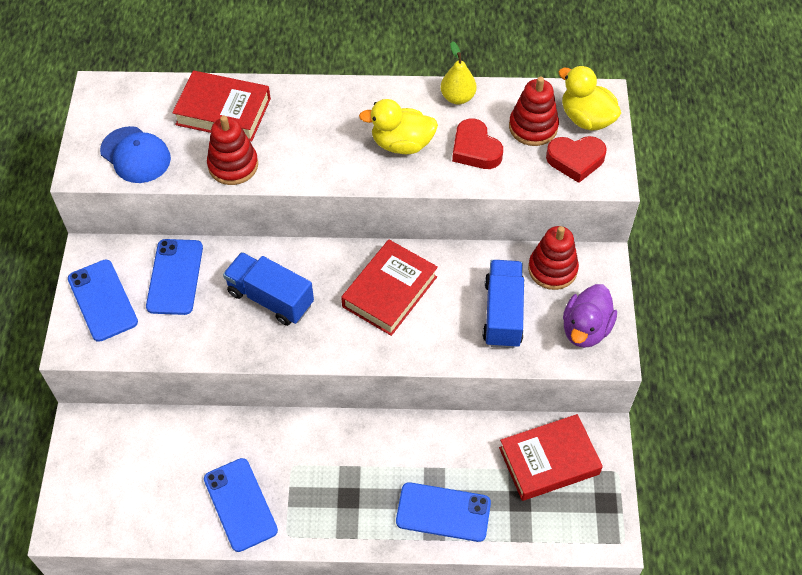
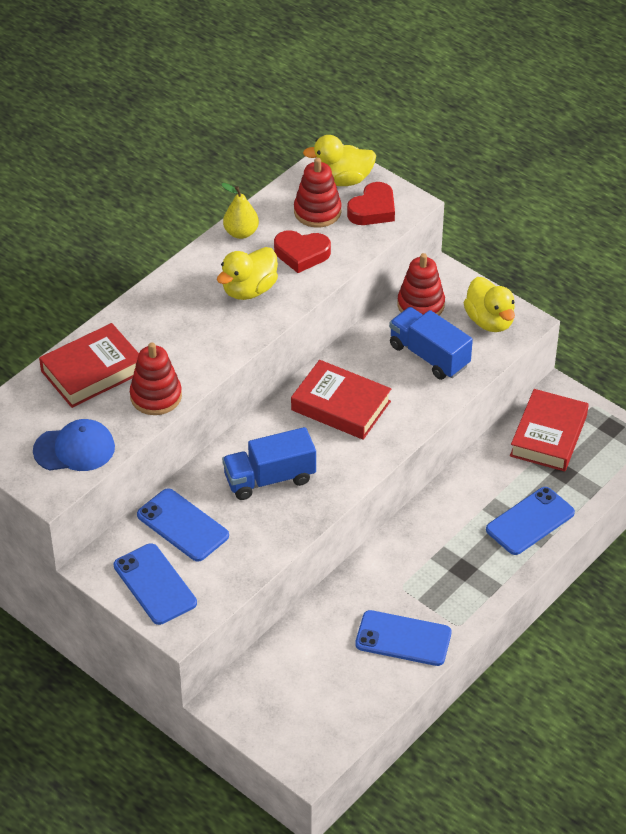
camera: 50 degrees left, 10 degrees down
(102, 300) = (154, 584): blue phone -> blue phone turned 45 degrees clockwise
(390, 292) = (341, 406): red book -> red book turned 45 degrees counterclockwise
(585, 329) = (489, 321): purple duck -> yellow duck

